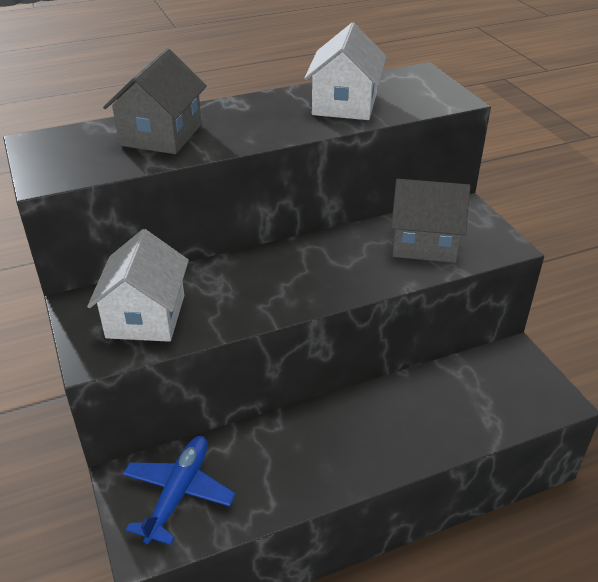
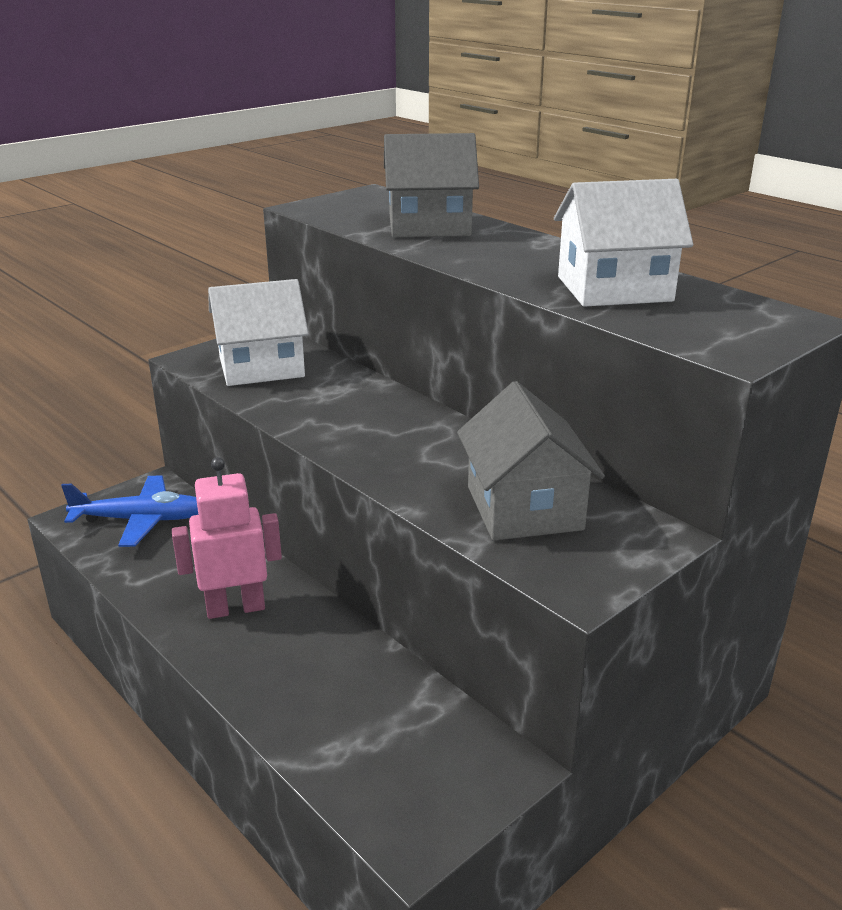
camera: 70 degrees right, 10 degrees down
(334, 445) = (235, 608): none -> pink robot

